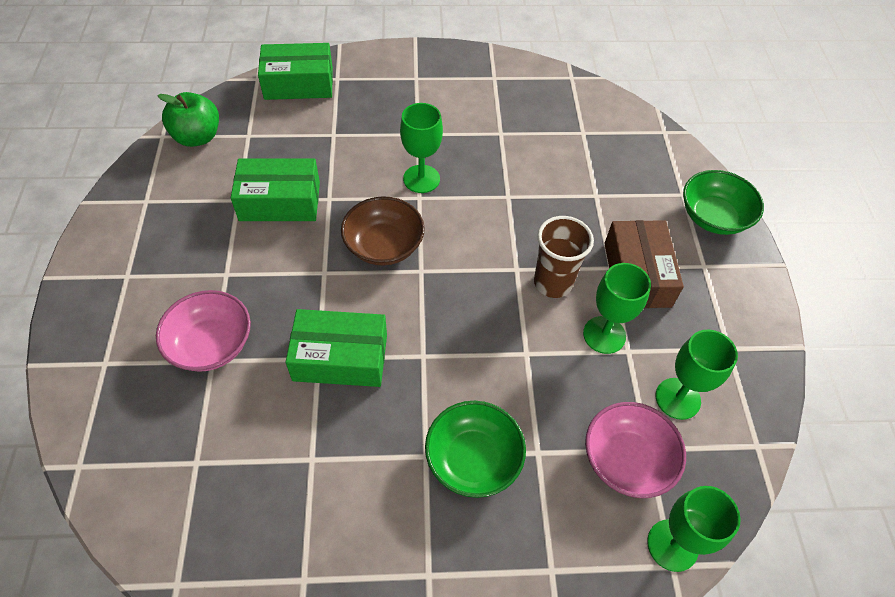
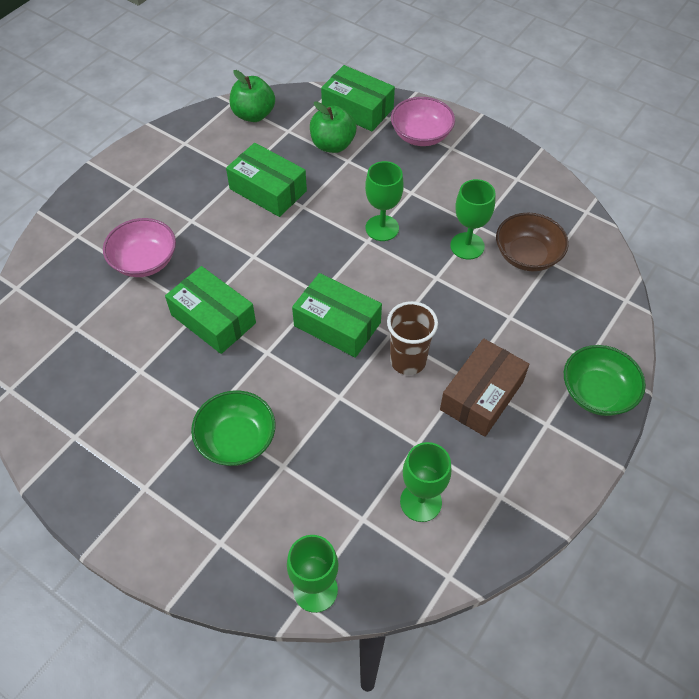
camera: 40 degrees right, 0 degrees up
(305, 127) = (332, 145): none -> green apple
(384, 246) = (310, 261): brown bowl -> brown bowl (527, 255)
(463, 288) = (337, 324): none -> green box
(604, 335) = (410, 421): green goblet -> green goblet (467, 246)
(627, 460) = (339, 514): pink bowl -> pink bowl (421, 135)

